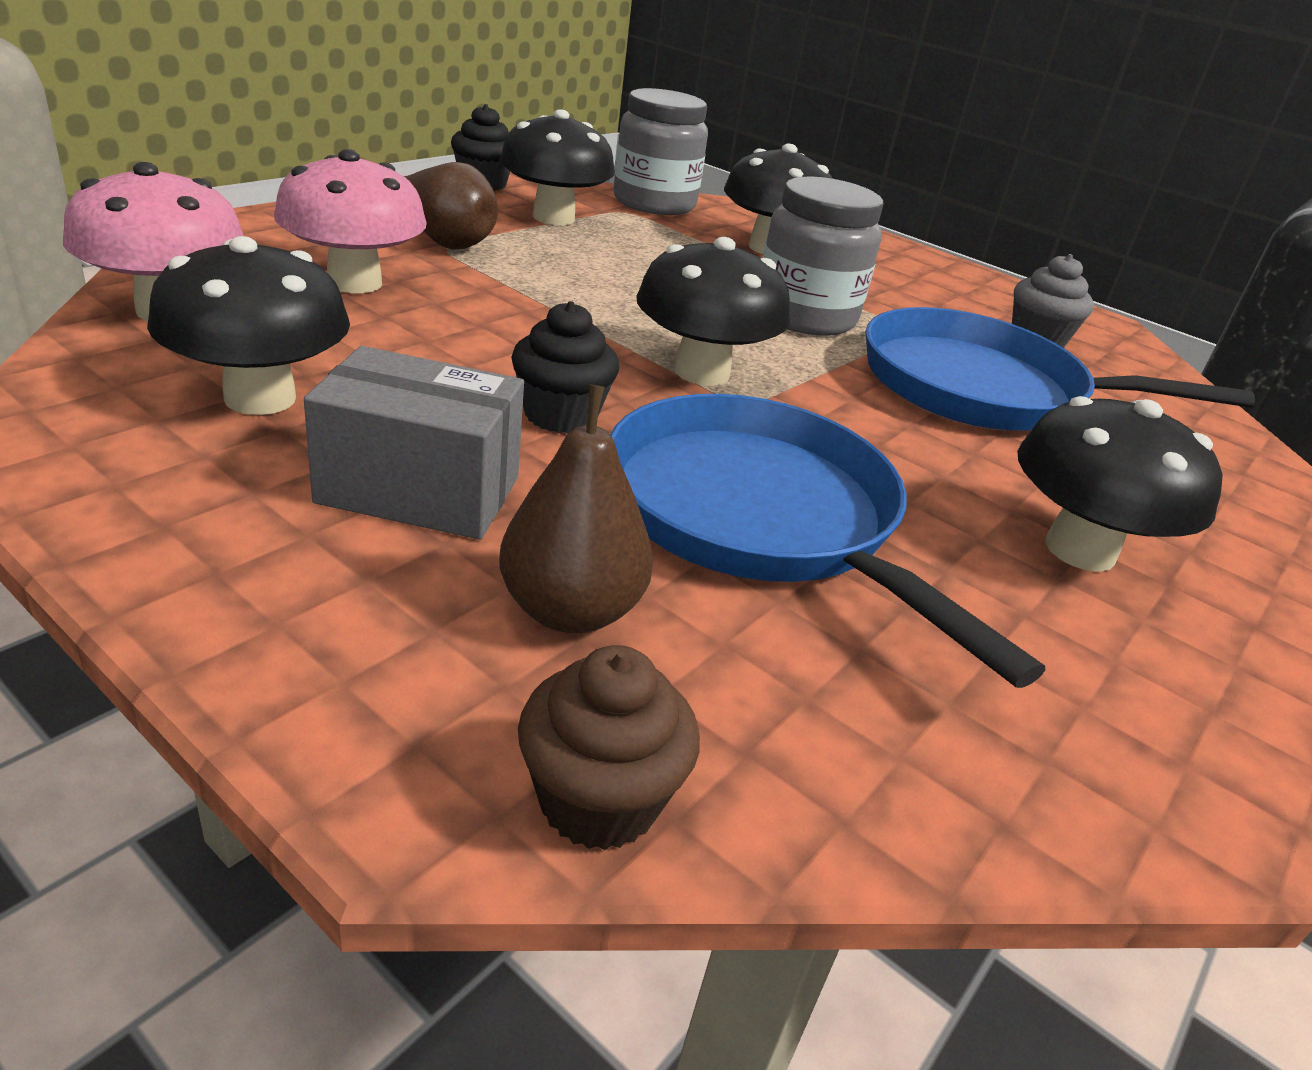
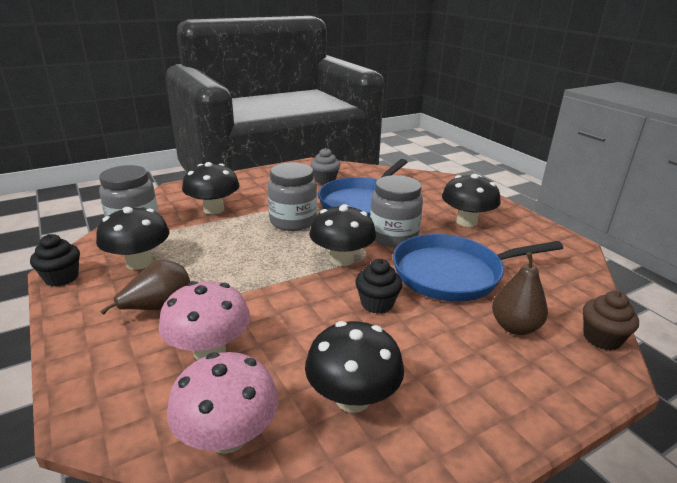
camera: 65 degrees left, 5 degrees down
(419, 490) = (439, 353): grey box -> none
(862, 431) = (393, 237): none -> grey jar

